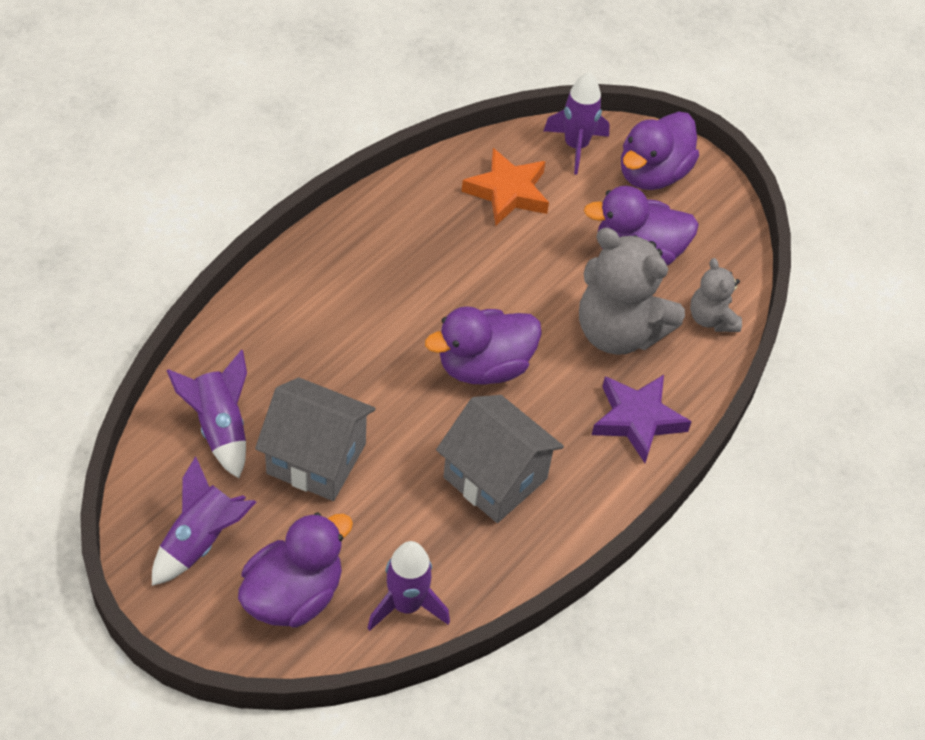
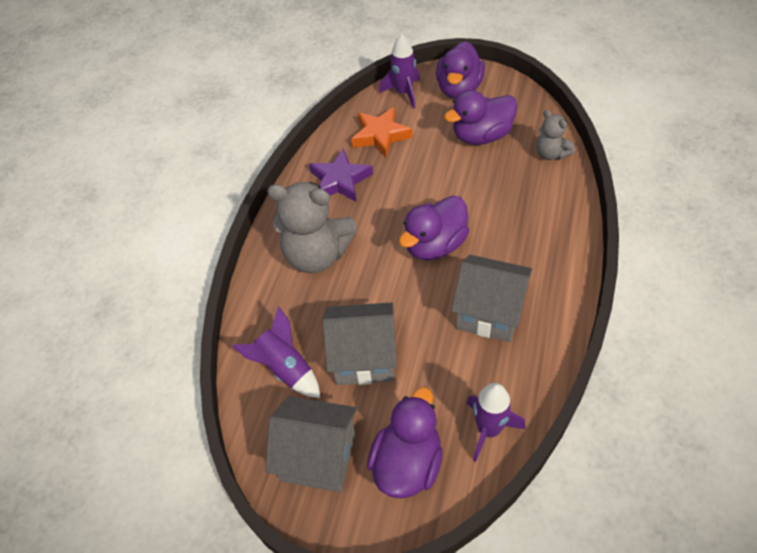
camera: 15 degrees left, 0 degrees up
(201, 541) = (318, 457): purple rocket -> grey house
(618, 332) = (502, 186): grey teddy bear -> grey teddy bear (317, 255)
(637, 420) = (551, 233): purple star -> purple star (340, 180)

